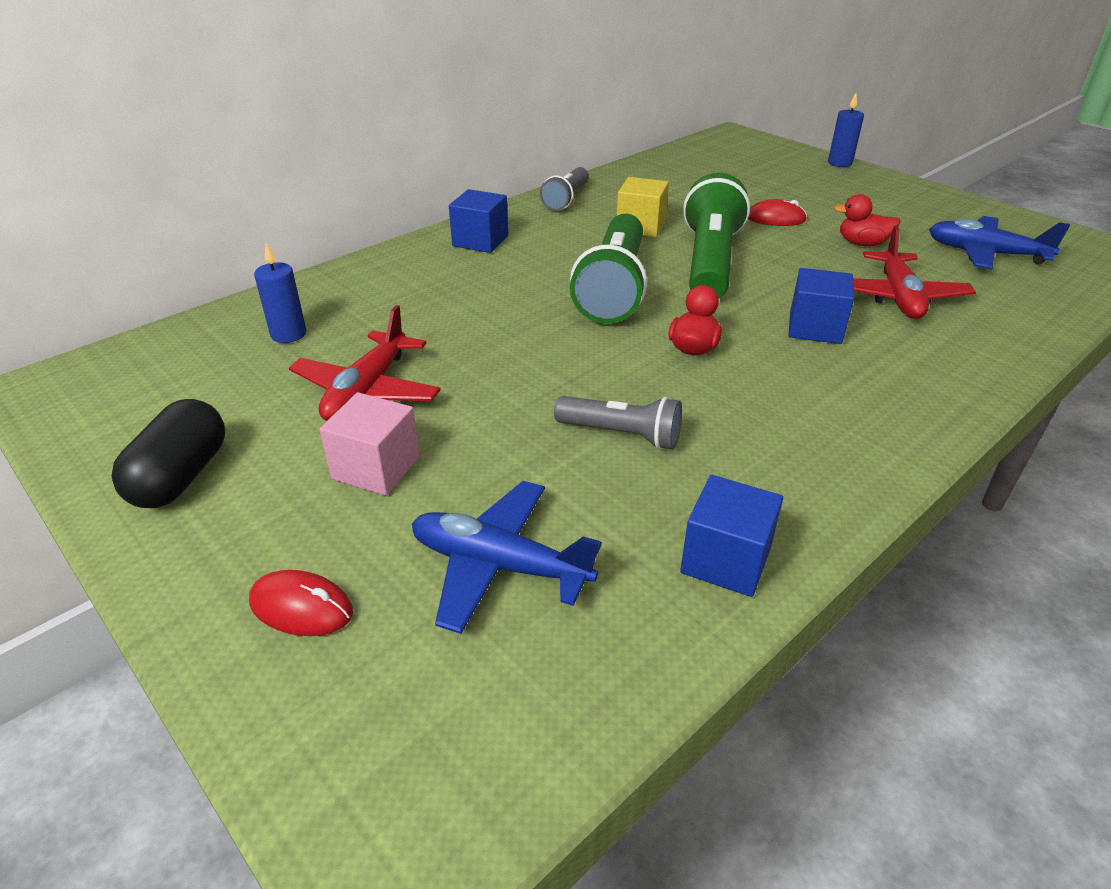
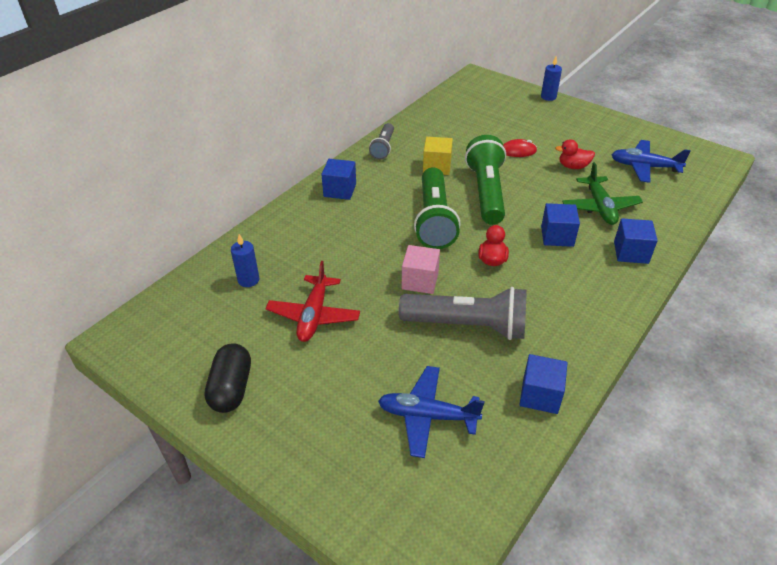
camera: 10 degrees left, 5 degrees up
(301, 607) = (334, 455): red mouse -> none
(376, 468) = (340, 366): pink cube -> pink cube (420, 281)
(621, 435) = (467, 326): grey flashlight -> grey flashlight, size x1.79
(898, 297) = (600, 207): red plane -> green plane
(944, 362) = (631, 252): none -> blue cube

